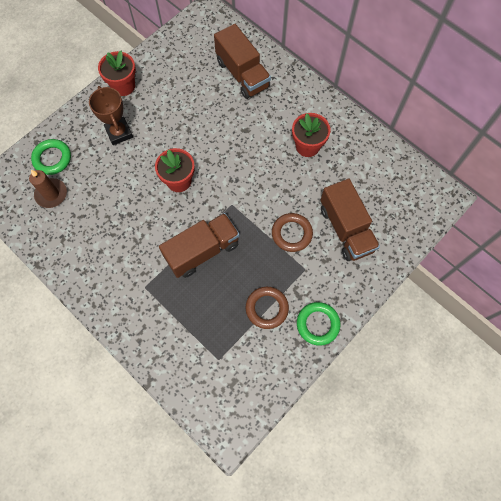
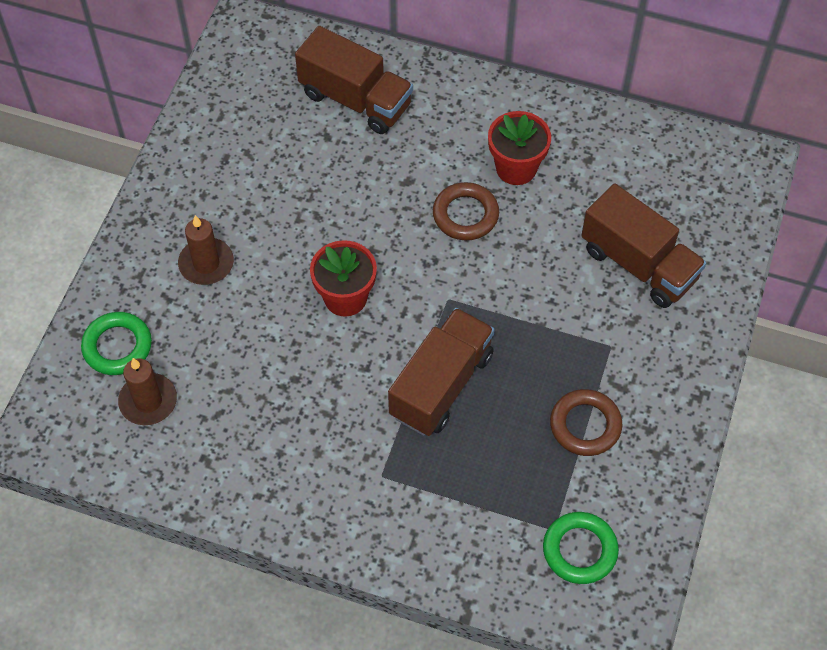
camera: 25 degrees left, 10 degrees down
(119, 133) = (206, 264): brown trophy -> brown candle
(123, 86) = (171, 190): red flower pot -> none
(291, 234) = (562, 304): brown ring -> brown ring (465, 215)
(317, 324) = (672, 415): green ring -> green ring (579, 550)

